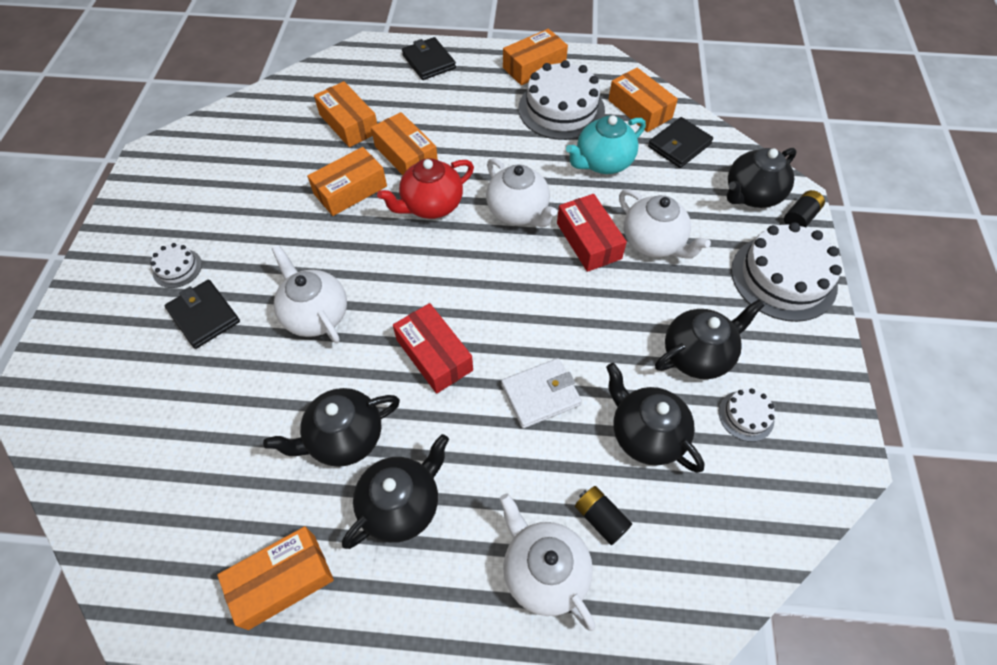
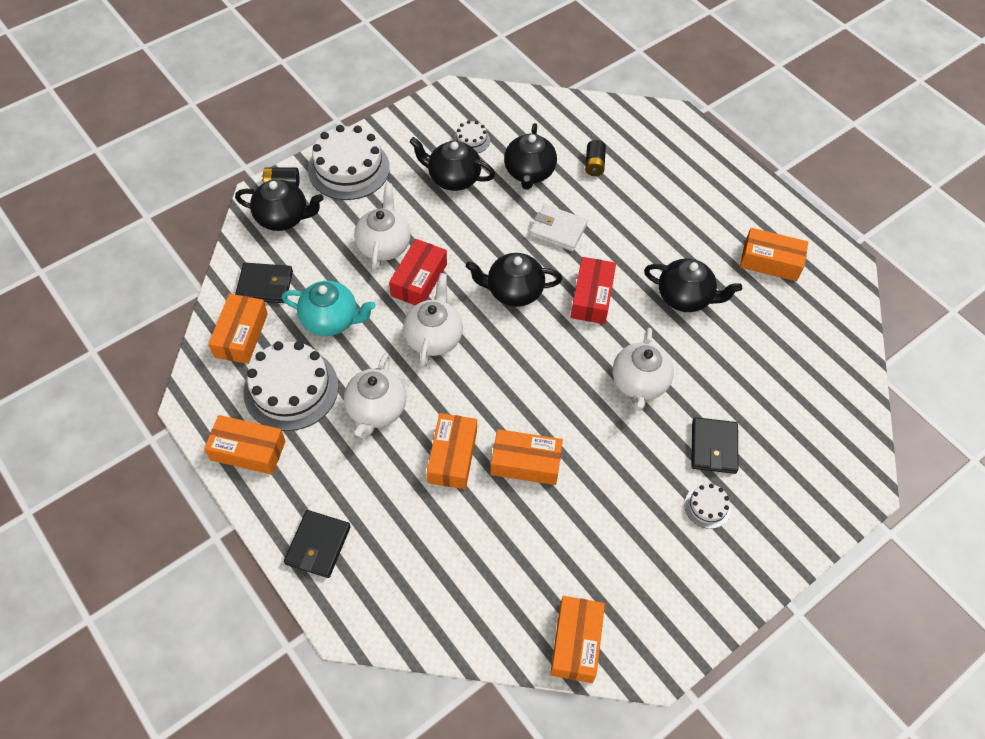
camera: 135 degrees left, 0 degrees up
(349, 123) = (460, 535): orange box -> orange box (576, 643)
(401, 504) = (683, 244): black teapot -> black teapot (513, 291)
(431, 205) = (483, 395): red teapot -> none
(544, 571) = (643, 169): white teapot -> white teapot (376, 410)

